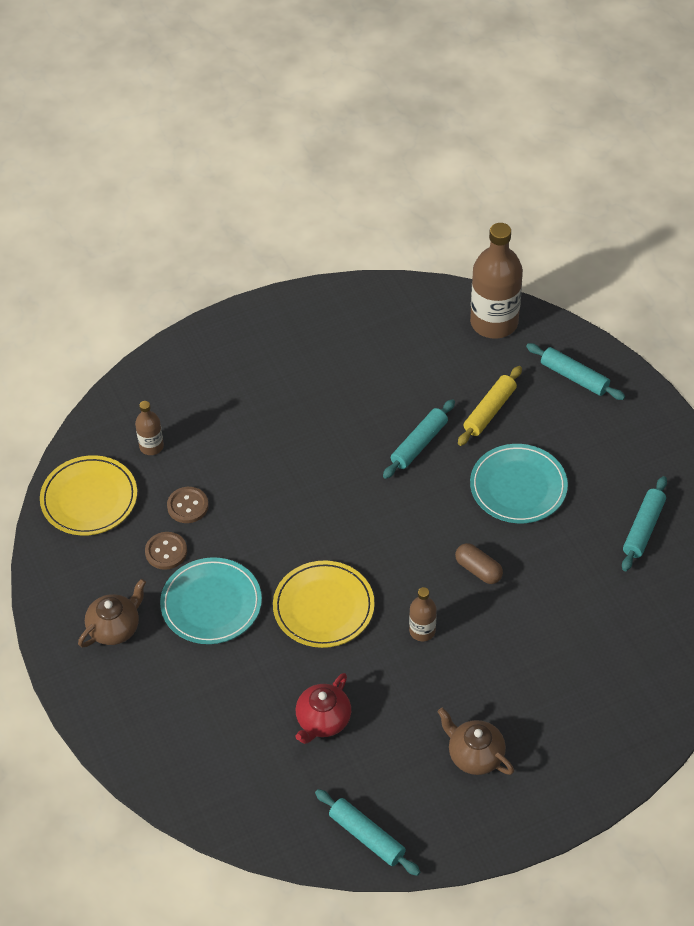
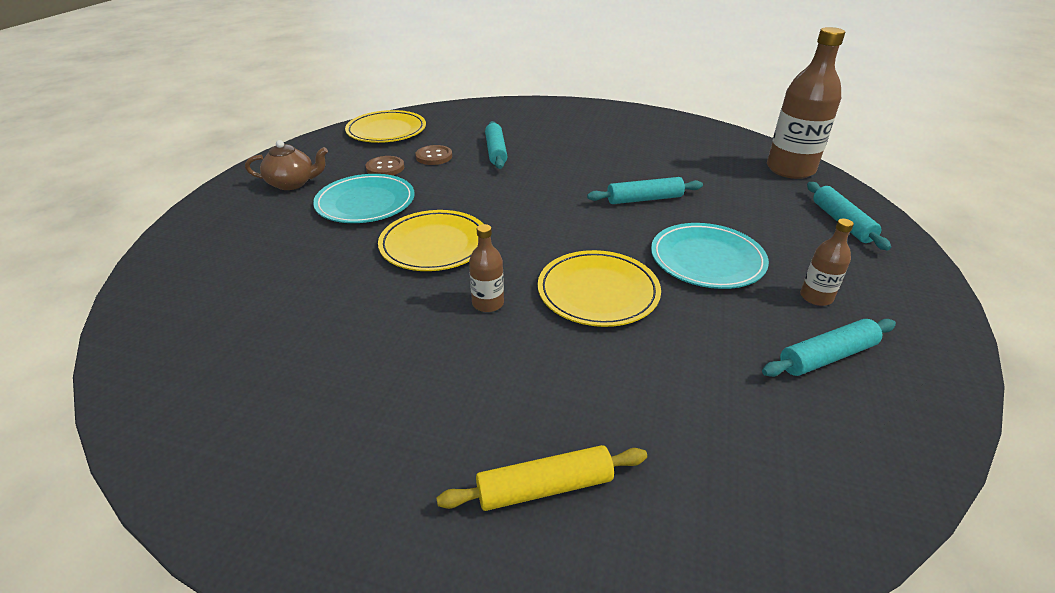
camera: 40 degrees right, 15 degrees down
(151, 446) = (457, 127): brown bottle -> brown bottle (816, 297)
(323, 721) = (314, 311): red teapot -> none
(367, 836) = (185, 429): turquoise rolling pin -> turquoise rolling pin (496, 151)
(474, 755) = (388, 436): brown teapot -> none
(478, 570) = (598, 292): brown capsule -> yellow plate
(489, 411) = (731, 208): yellow rolling pin -> yellow rolling pin (544, 487)

